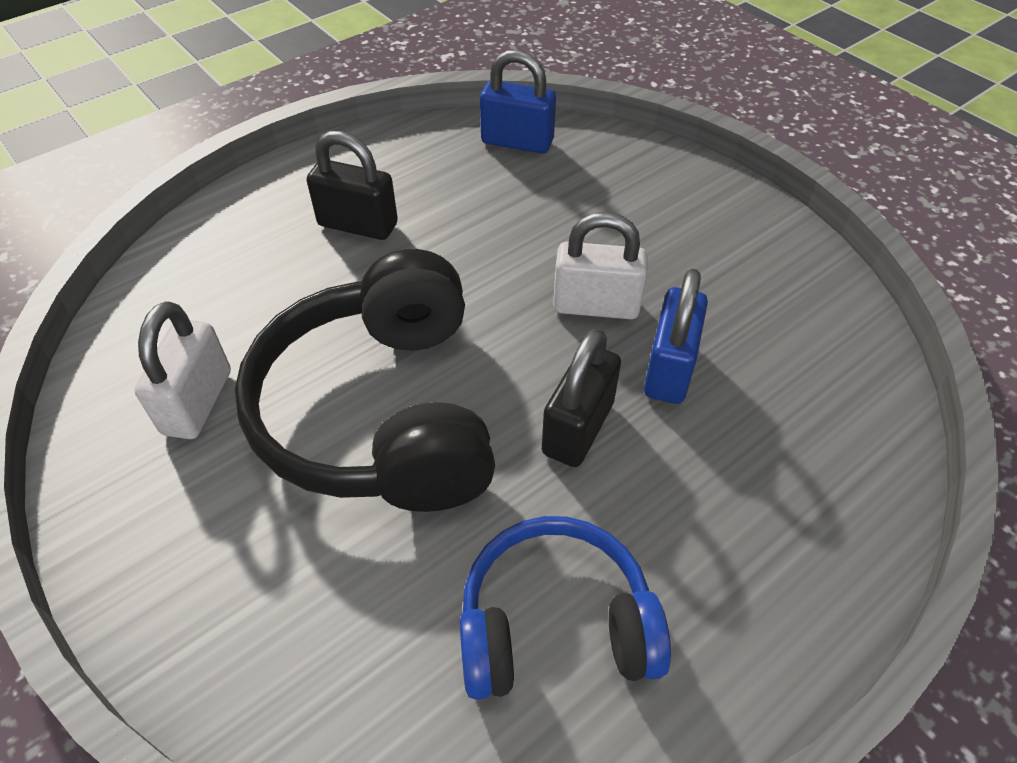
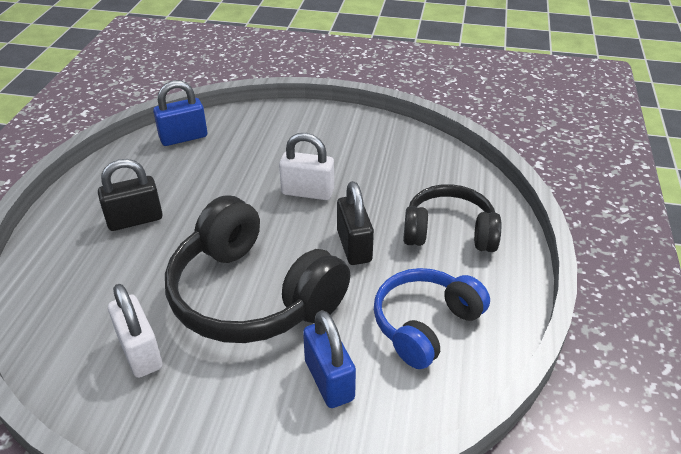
camera: 40 degrees left, 10 degrees down
(596, 305) = (307, 192): white padlock -> white padlock turned 45 degrees clockwise
(669, 369) = (368, 200): blue padlock -> blue padlock (329, 380)
(745, 498) = (449, 232): none -> black headphones

